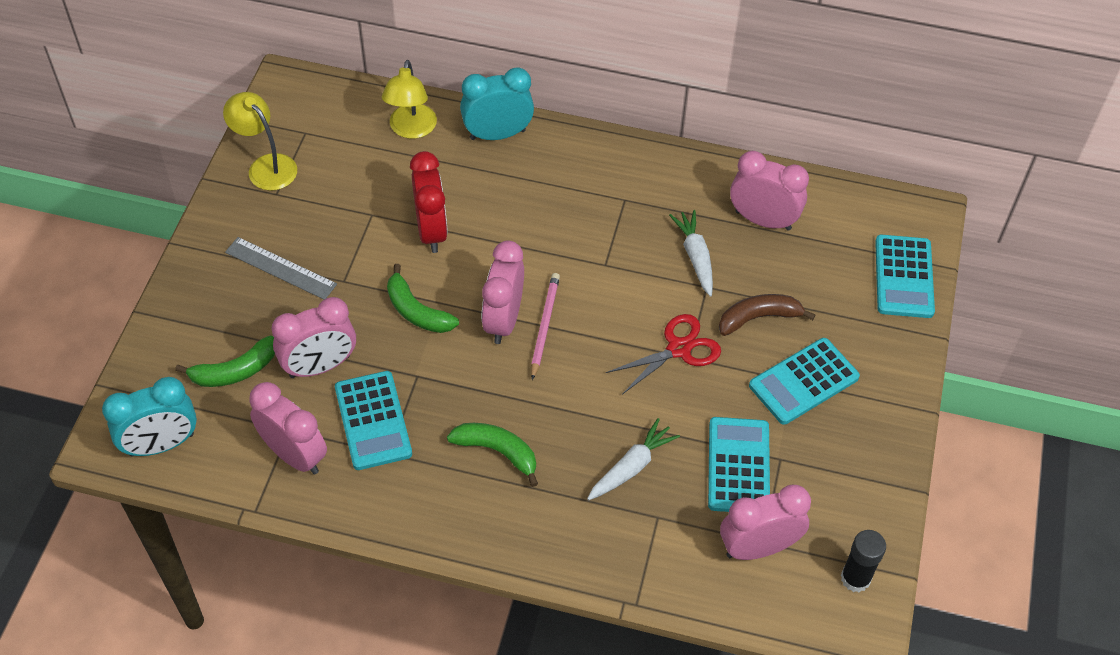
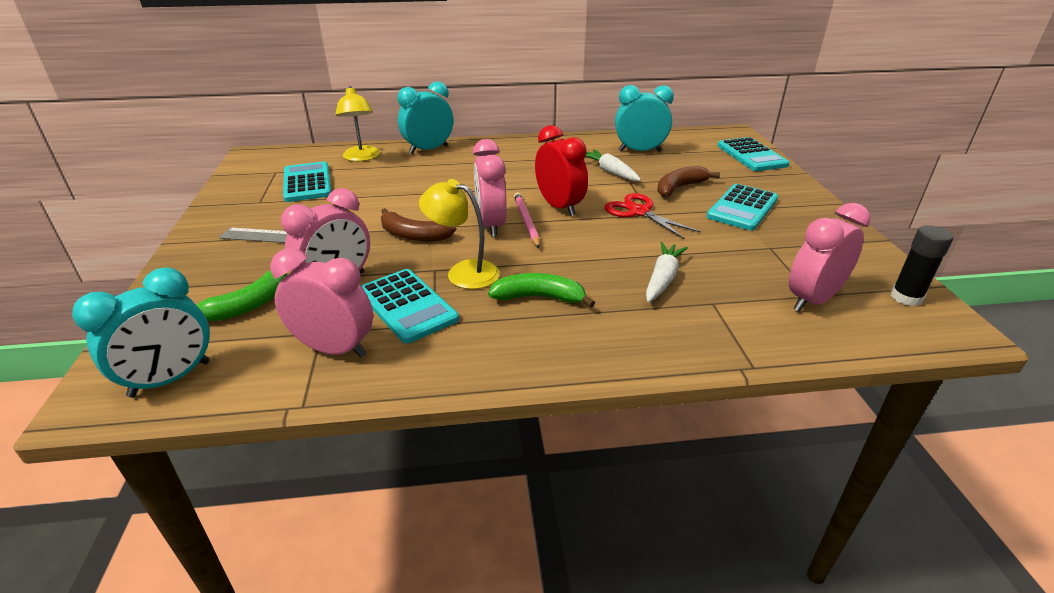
camera: 20 degrees left, 20 degrees down
(266, 166) = (246, 191): yellow lamp -> yellow lamp (463, 272)
(417, 311) = (413, 235): green banana -> brown banana
(431, 231) = (403, 196): red clock -> red clock (559, 207)
(679, 349) = (639, 212): red scissors -> red scissors turned 75 degrees counterclockwise
(738, 466) = (745, 258): turquoise calculator -> turquoise calculator (307, 183)
(763, 220) = (639, 151): pink clock -> turquoise clock

